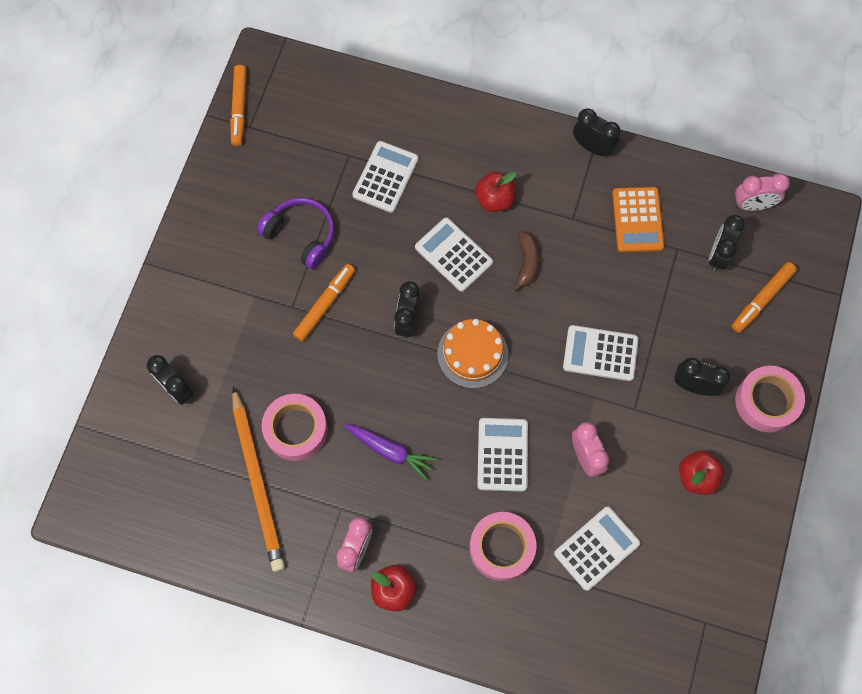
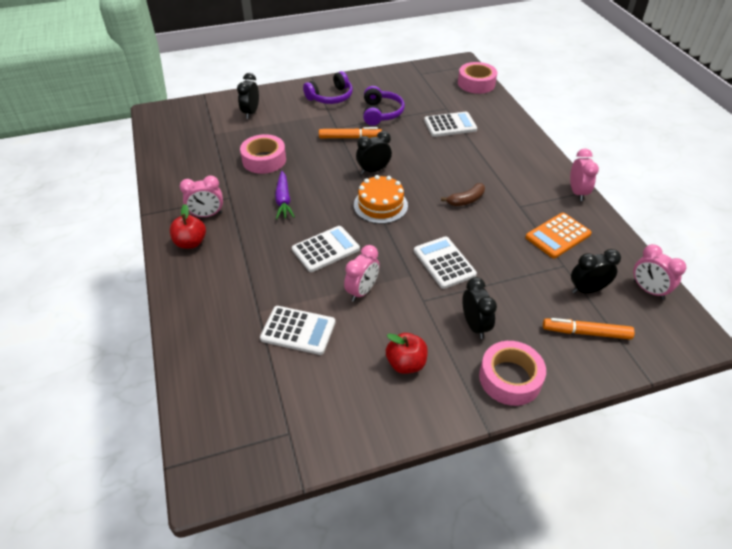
camera: 55 degrees right, 25 degrees down
(217, 270) = (330, 97): none -> purple headphones
(239, 108) = (426, 67): orange marker -> none
(258, 482) = (220, 160): orange pencil -> none
(453, 255) = (435, 169): white calculator -> none
(494, 199) = (489, 169): red apple -> none
(501, 548) = (259, 279): pink tape -> pink tape (476, 83)
(592, 147) = (577, 192): black clock -> pink clock

